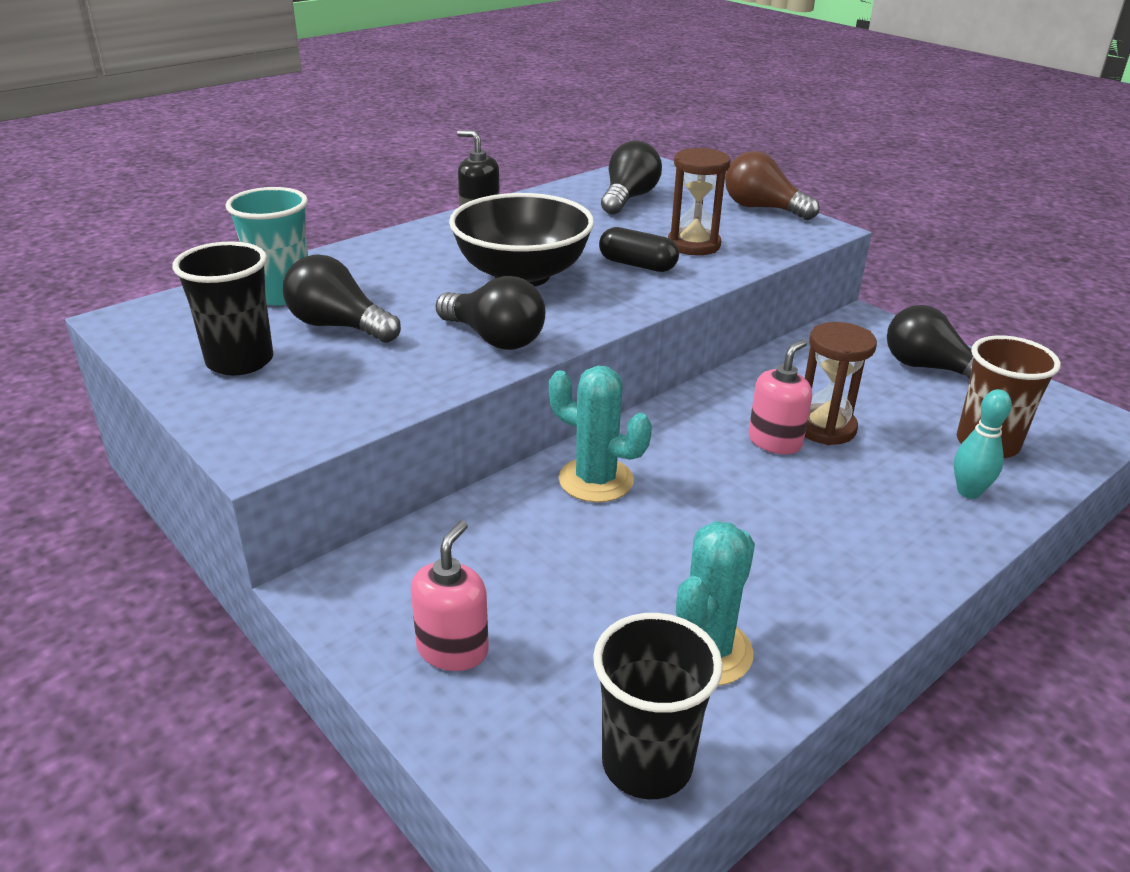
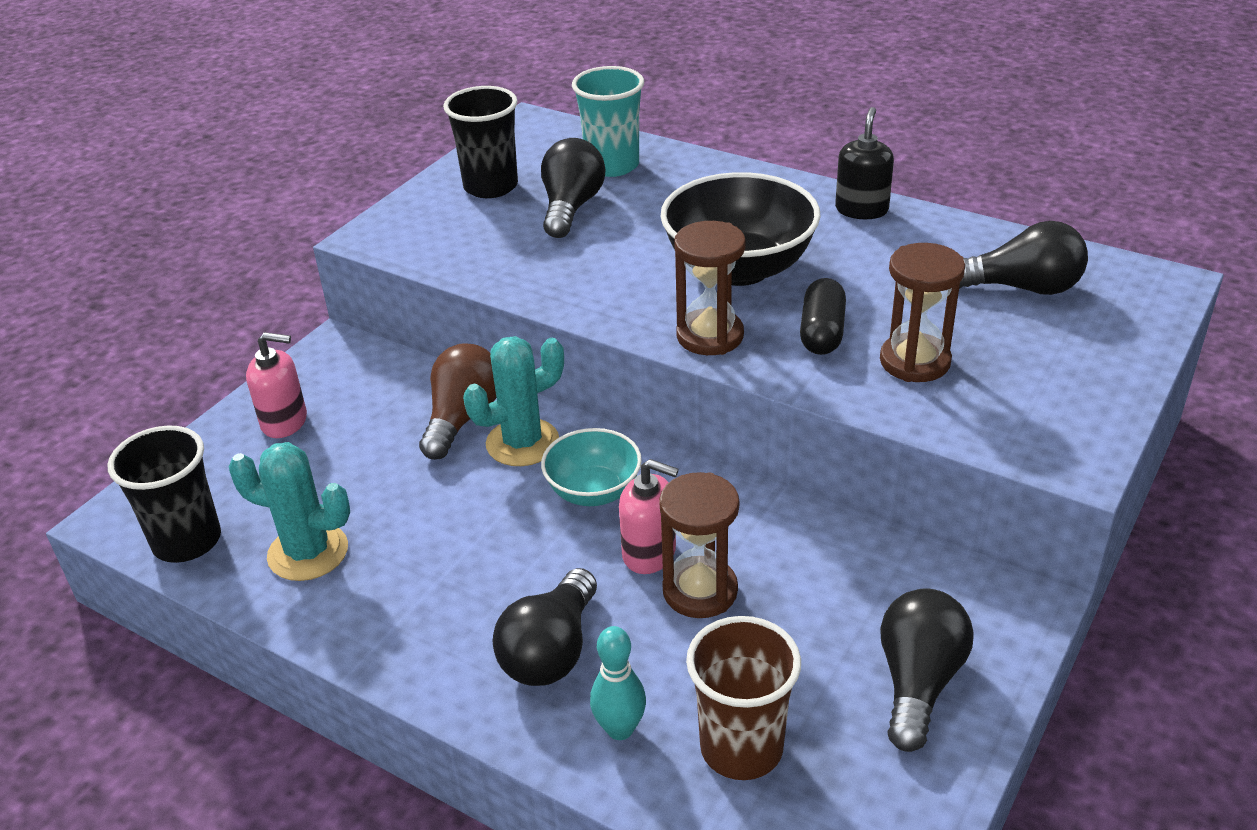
camera: 75 degrees right, 5 degrees up
(494, 338) = (593, 286): black light bulb -> black light bulb (551, 651)
(596, 480) = (522, 443): turquoise cactus -> turquoise cactus turned 45 degrees clockwise
(613, 304) = (710, 336): none -> brown hourglass
(685, 454) = (593, 491): none -> turquoise bowl
(762, 208) = (1099, 398): brown light bulb -> brown light bulb (462, 418)

